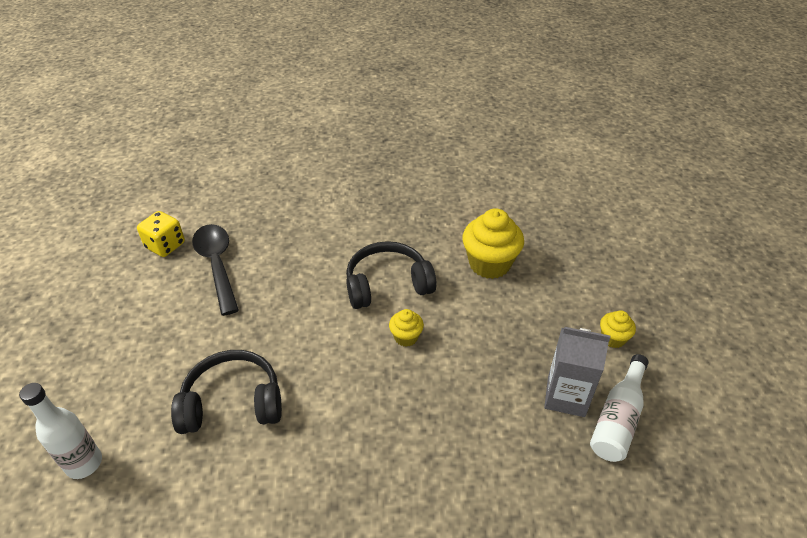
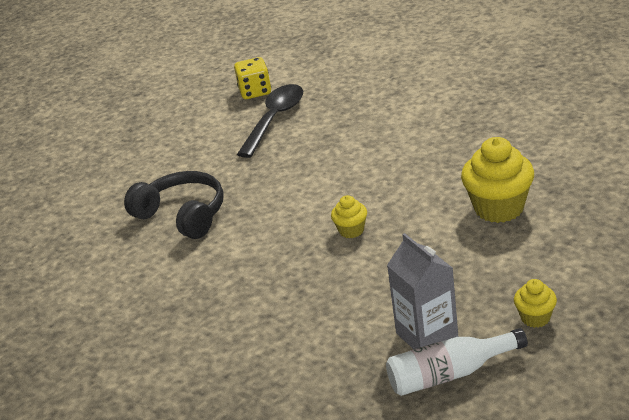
camera: 50 degrees right, 10 degrees down
(84, 463) = (68, 207): white bottle -> none
(387, 284) = (386, 186): black headphones -> none

